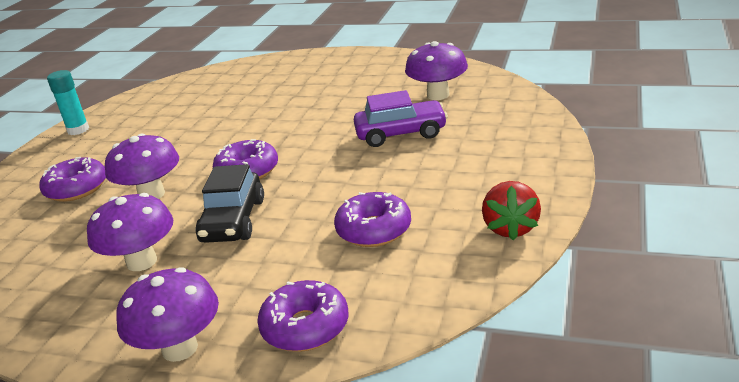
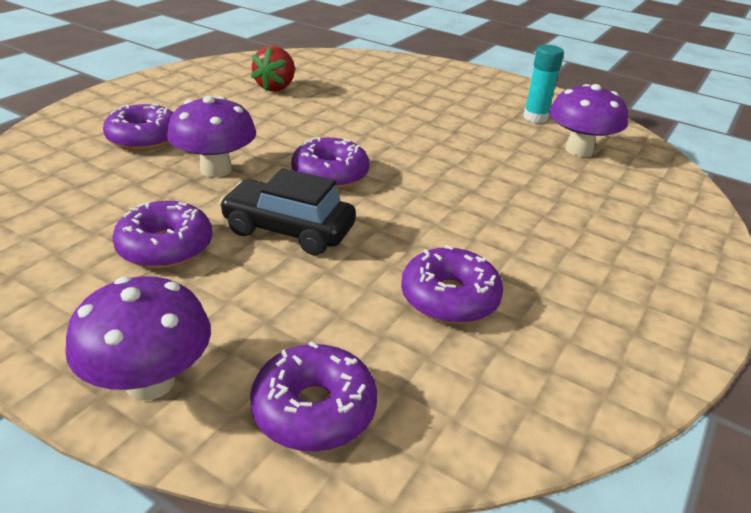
camera: 10 degrees right, 5 degrees up
(78, 130) = (179, 77): turquoise glue stick -> turquoise glue stick (535, 117)
(141, 262) = (165, 247): purple mushroom -> purple donut
(233, 221) = (288, 230): black car -> black car turned 90 degrees clockwise
(401, 134) = (521, 183): purple car -> none
(510, 228) = (630, 357): red strawberry -> red strawberry (276, 87)

